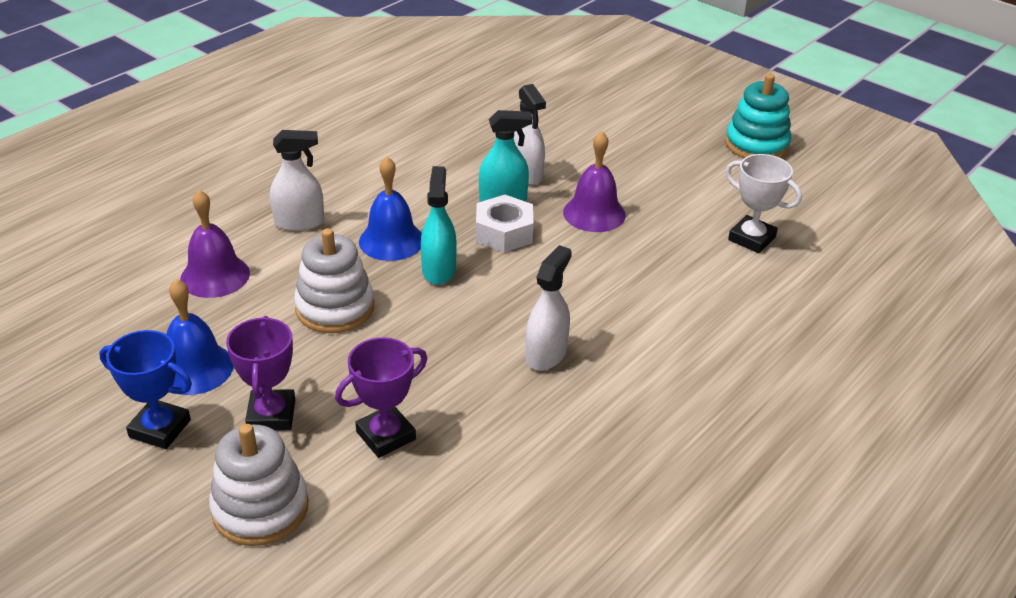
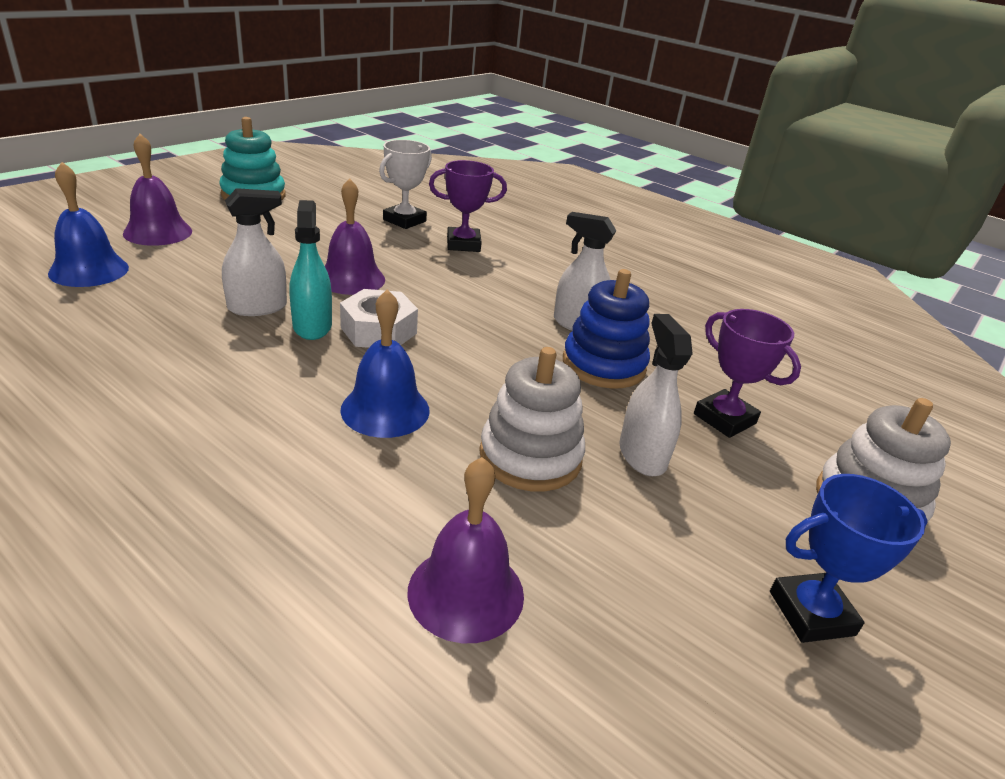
camera: 95 degrees left, 5 degrees down
(160, 428) = (811, 613): blue trophy -> blue trophy turned 60 degrees clockwise
(195, 368) = (685, 589): blue bell -> blue bell (89, 270)
(271, 415) = (736, 504): purple trophy -> purple trophy (463, 244)
(299, 222) = (324, 498): white spray bottle -> white spray bottle (642, 455)
(439, 270) = (449, 376): turquoise spray bottle -> none
(470, 364) = (603, 365): none -> blue stacking toy
(642, 113) = (158, 232): none -> purple bell

